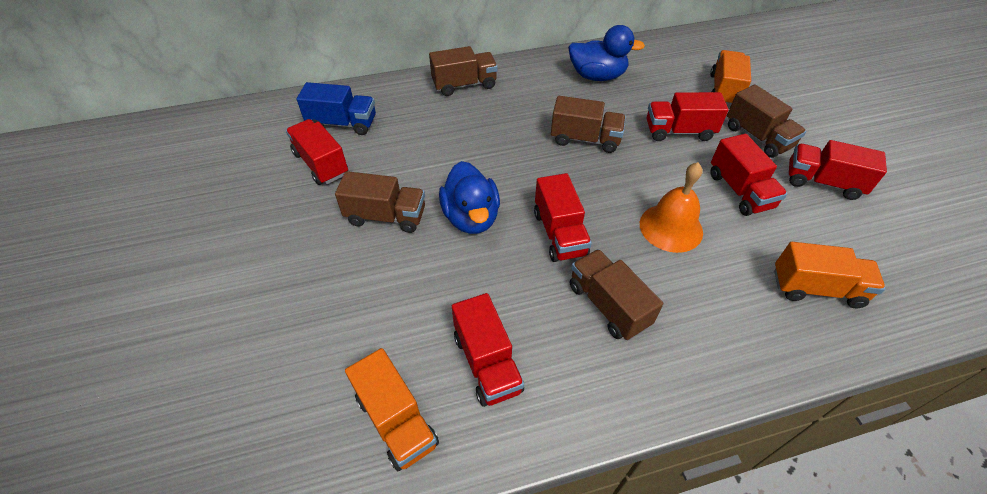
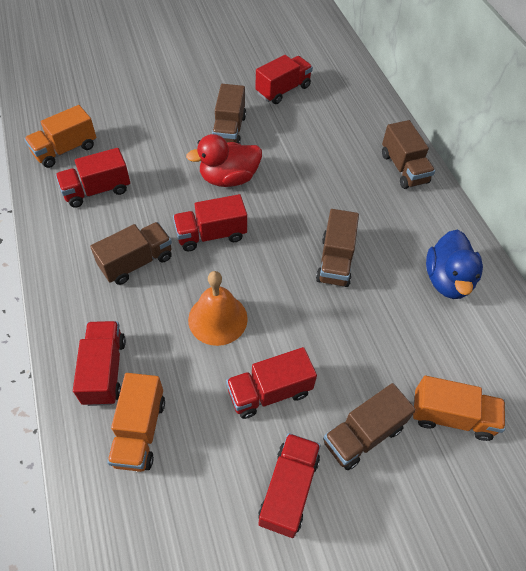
camera: 85 degrees right, 5 degrees up
(342, 123) = (332, 95): blue truck -> none
(471, 217) = (228, 178): blue duck -> red duck
(679, 131) = (360, 349): red truck -> red truck (104, 370)

